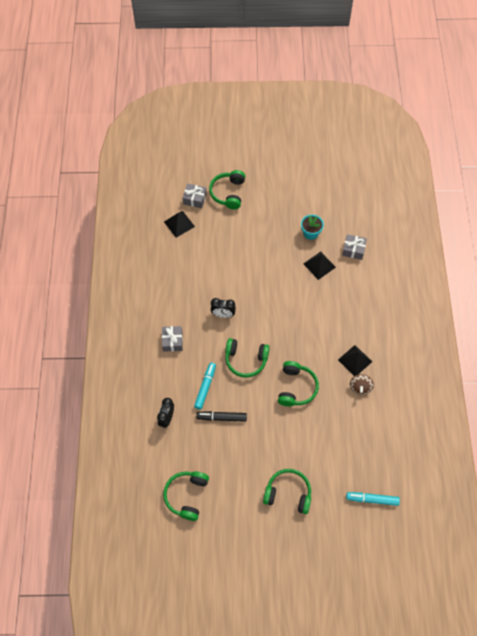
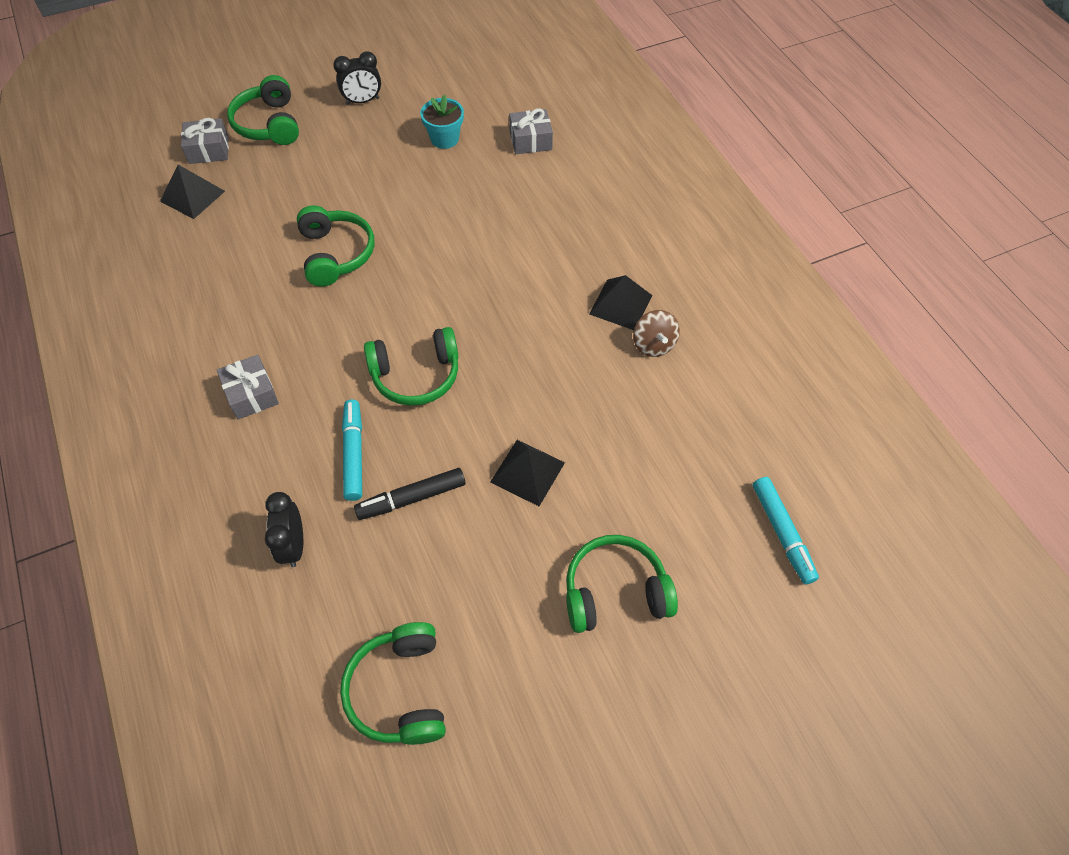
camera: 25 degrees left, 5 degrees down
(223, 314) = (338, 313): black clock -> black clock (362, 101)
(296, 387) = (536, 388): green headphones -> green headphones (336, 254)
(319, 265) = (483, 180): black pyramid -> black pyramid (527, 472)
(372, 499) = (782, 533): turquoise marker -> turquoise marker turned 90 degrees counterclockwise

